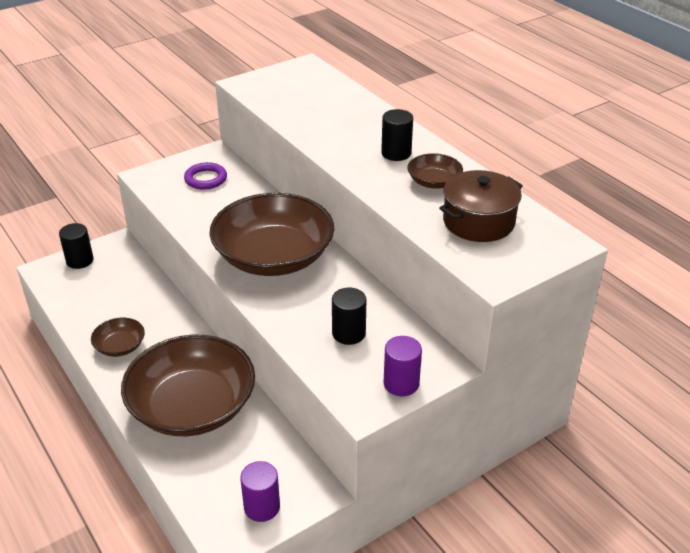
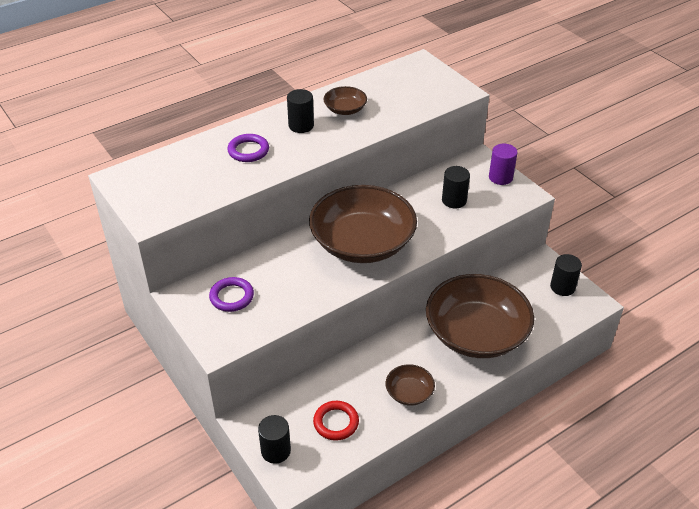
camera: 90 degrees left, 5 degrees up
(98, 295) = (336, 422): none -> red ring
(262, 507) = (562, 287): purple cylinder -> black cylinder
(347, 124) = (248, 151): none -> purple ring
(478, 222) = (397, 93): brown pot -> none

